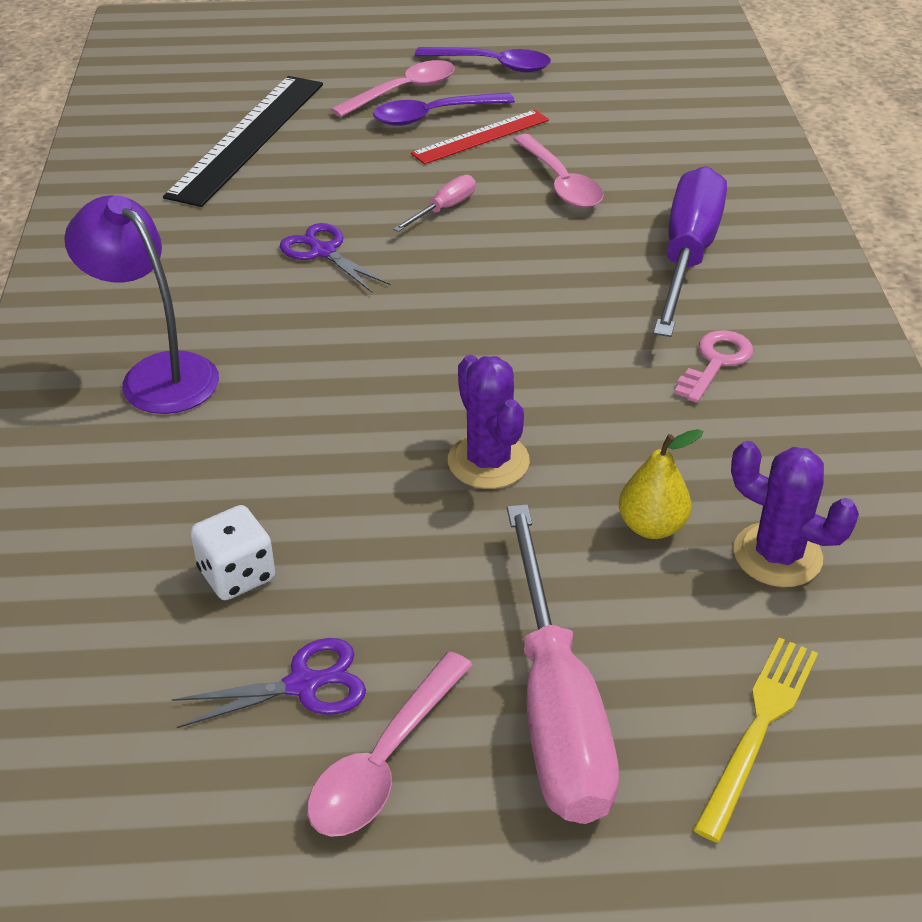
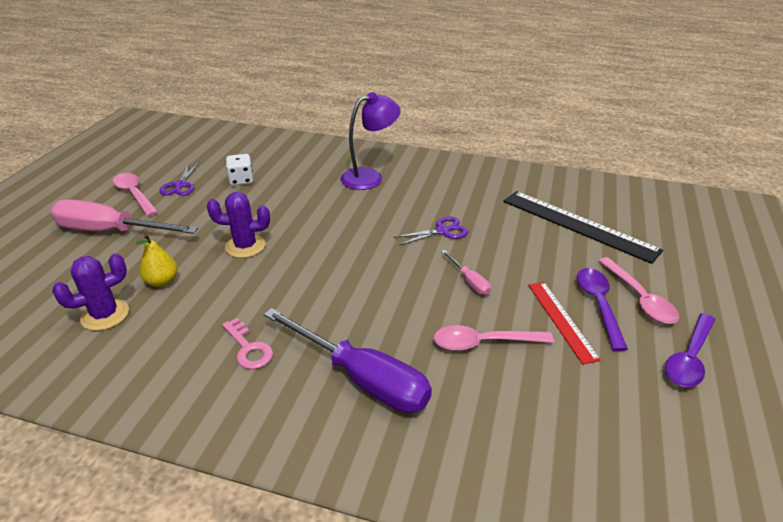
camera: 110 degrees right, 5 degrees down
(758, 728) = (43, 275): yellow fork -> none

